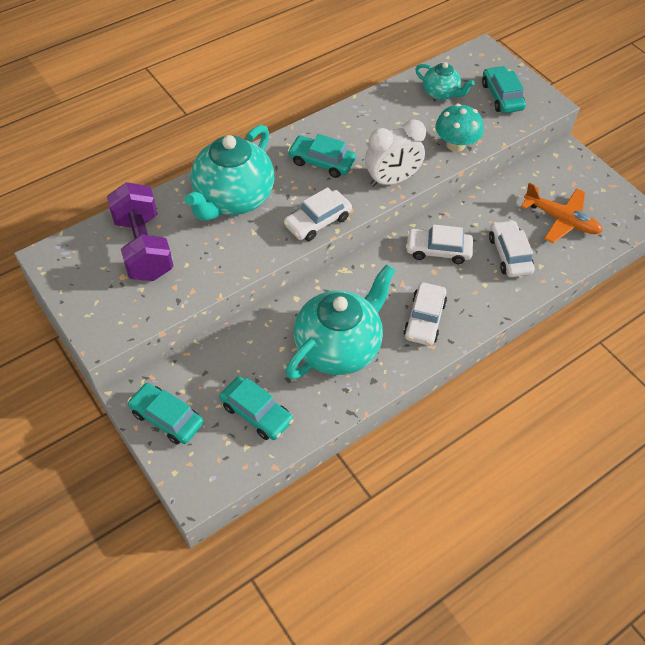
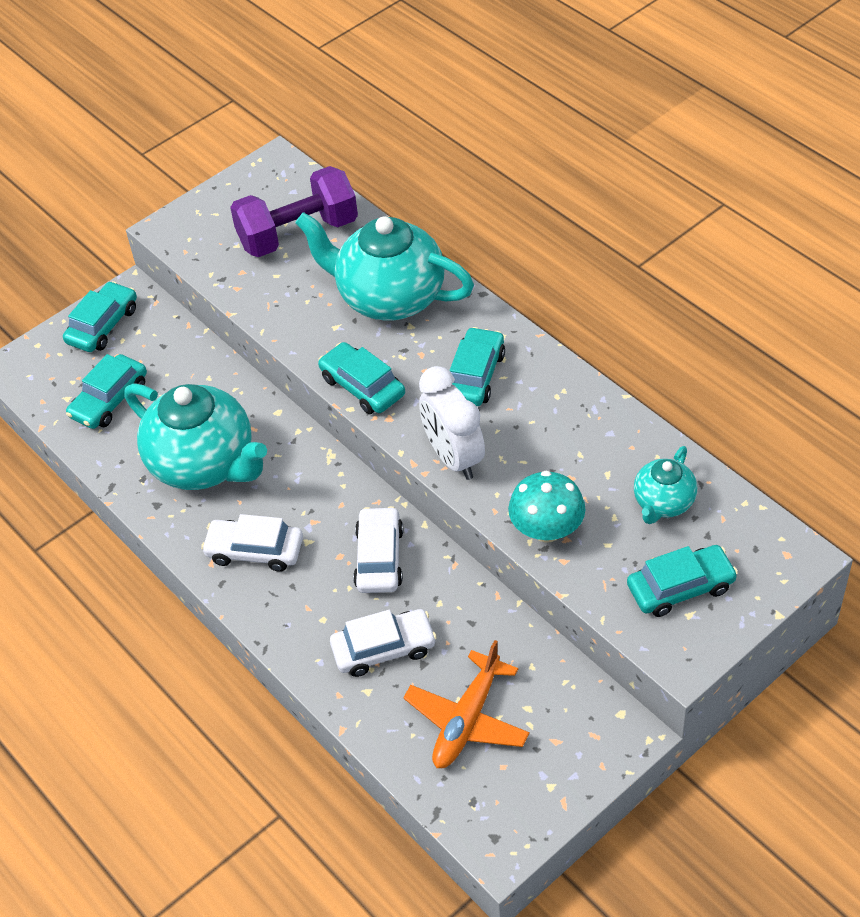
camera: 90 degrees right, 5 degrees down
(317, 221) = (362, 386): white car -> turquoise car

